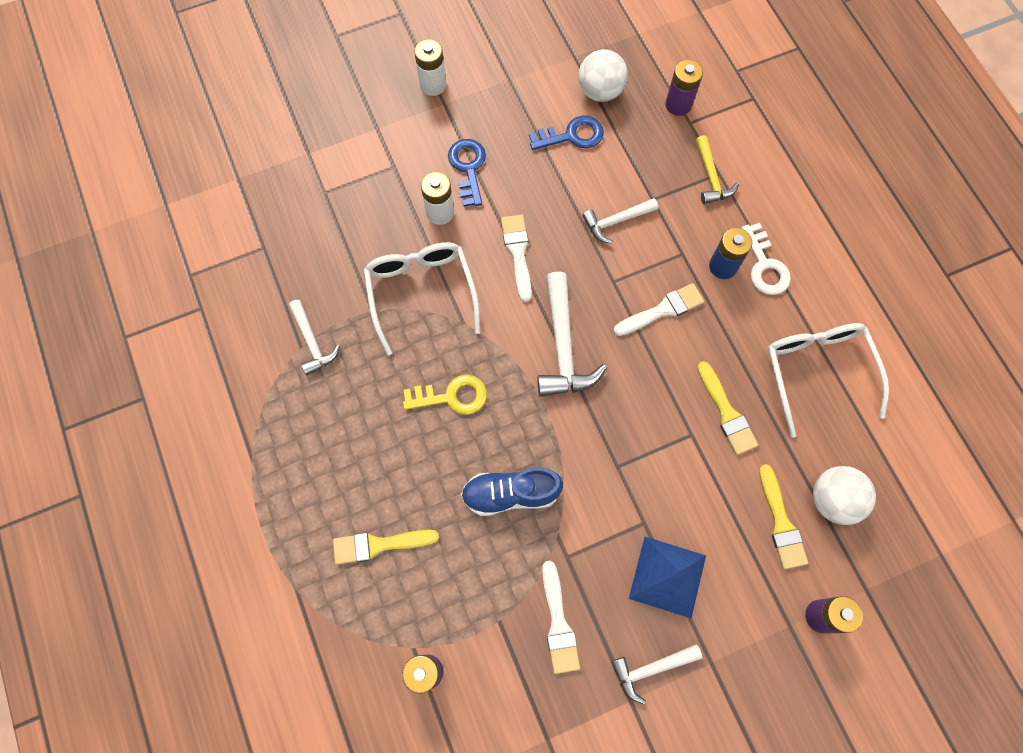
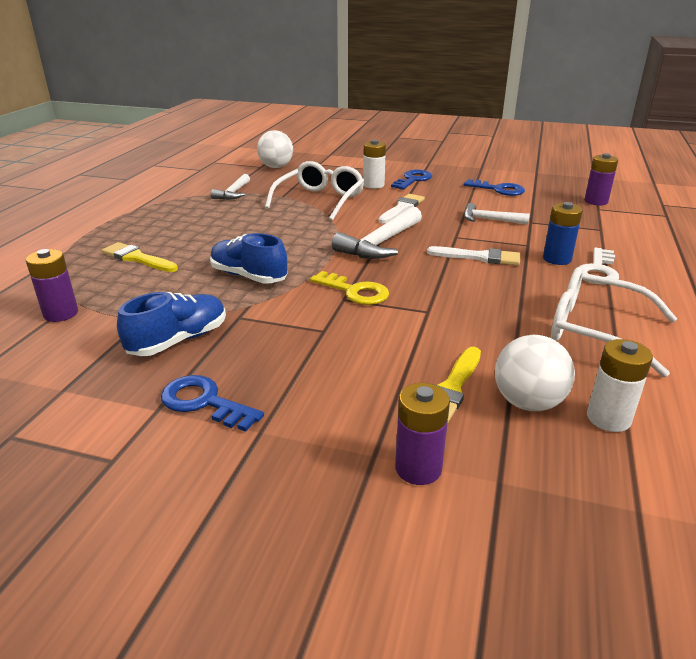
camera: 40 degrees right, 40 degrees down
(433, 85) = (430, 157): white battery -> white battery (608, 418)
(452, 396) = (277, 232): yellow key -> yellow key (355, 291)
(558, 623) = (179, 340): white brush -> blue shoe
(600, 91) = (539, 184): white ball -> white ball (276, 167)
(651, 669) = (204, 402): white hammer -> blue key
(667, 577) = (299, 363): blue pyramid -> none
(711, 177) = (591, 228): yellow hammer -> none
(726, 413) = (474, 314): yellow brush -> none
(817, 371) = (595, 330): white glasses -> white glasses turned 90 degrees counterclockwise

